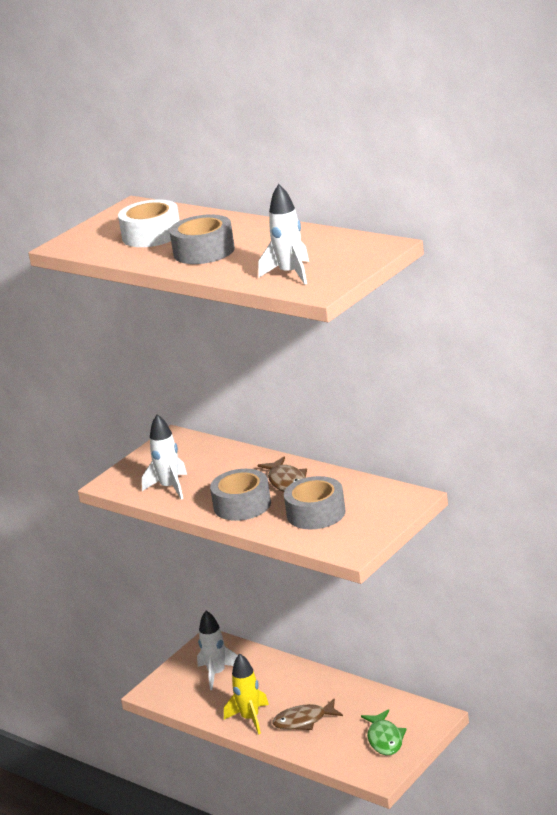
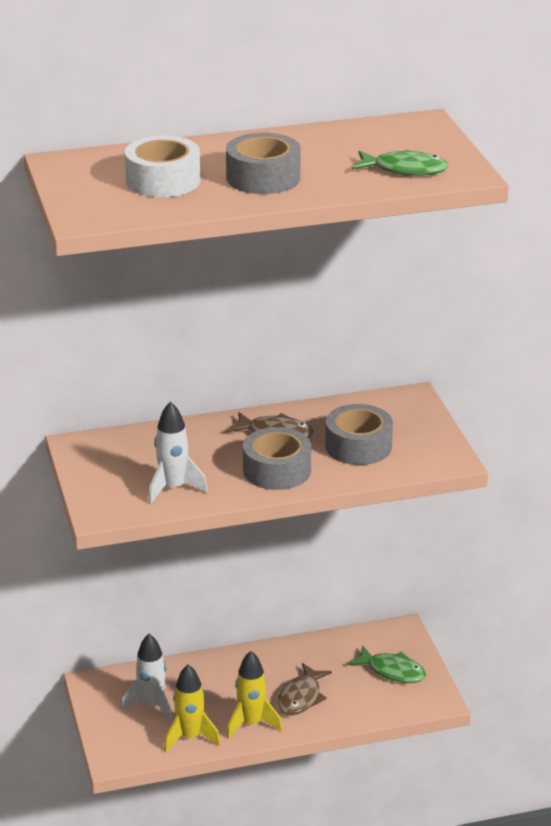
camera: 55 degrees left, 5 degrees up
(206, 705) = (190, 737): none -> yellow rocket
(290, 274) = (405, 169): white rocket -> green fish

